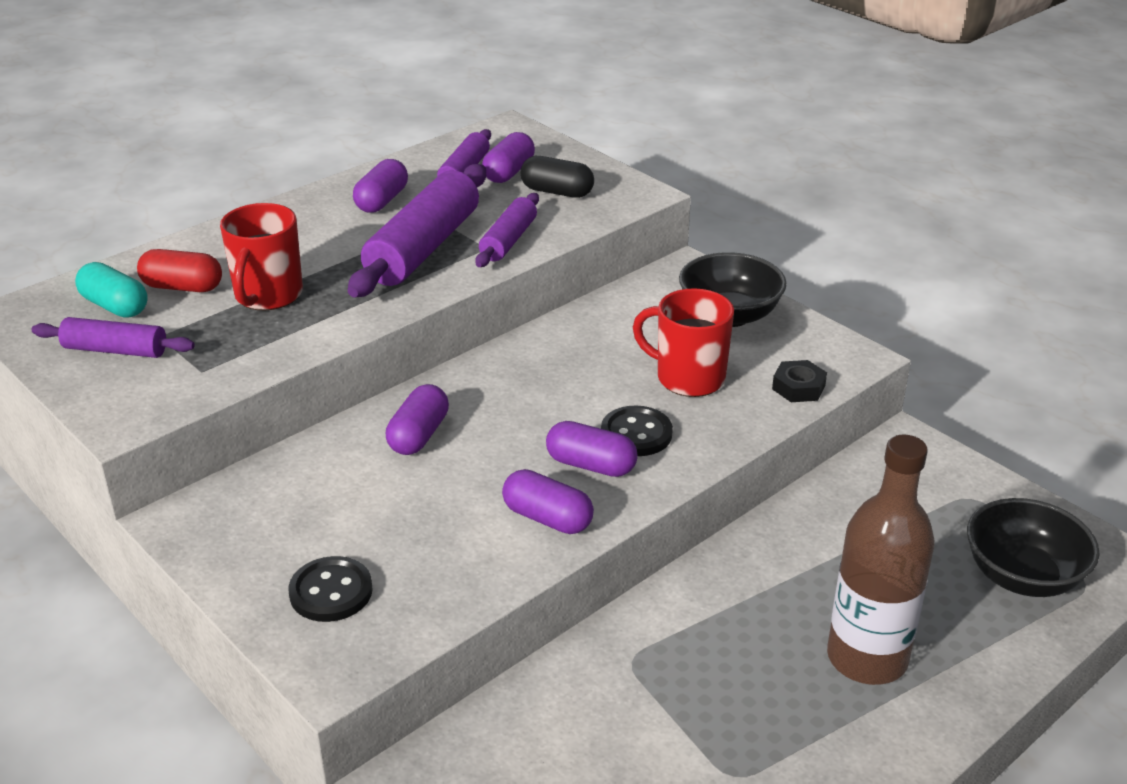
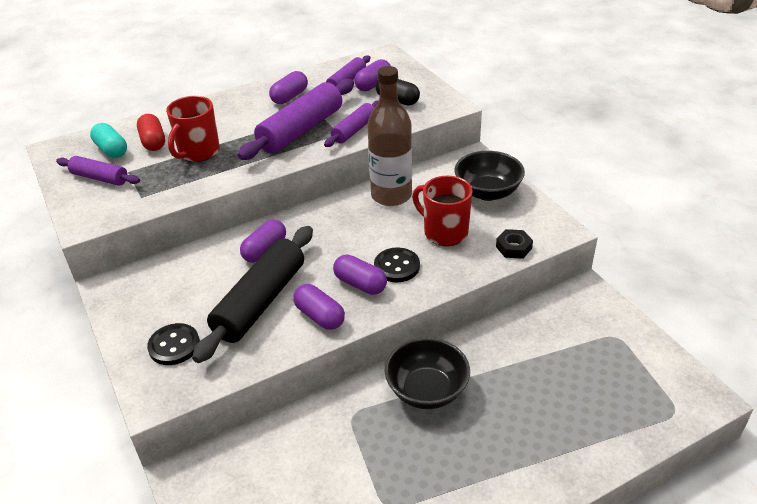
camera: 15 degrees right, 5 degrees up
(182, 287) = (153, 142): red capsule -> red capsule turned 45 degrees clockwise
(444, 510) = (260, 302): none -> black rolling pin
(867, 658) = (503, 440): brown bottle -> brown bottle (391, 195)
(1022, 576) = (631, 399): black bowl -> black bowl (427, 390)

